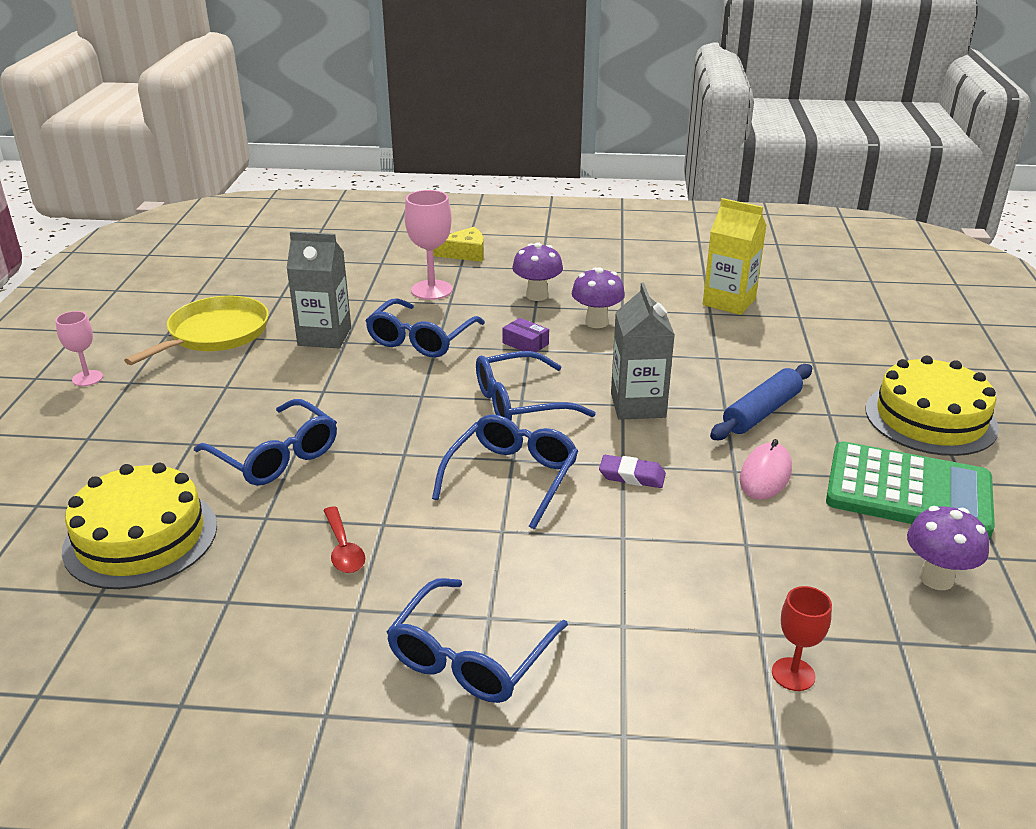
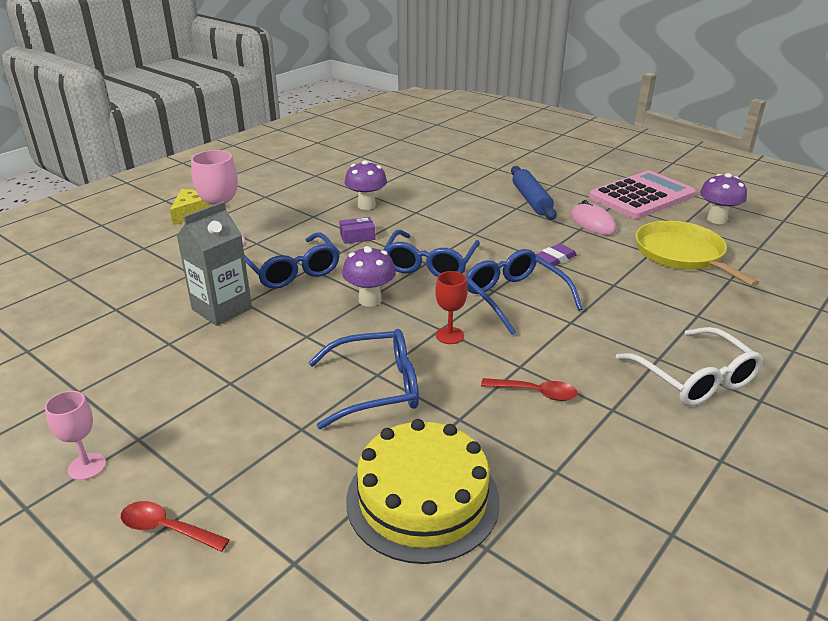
camera: 55 degrees left, 0 degrees up
(43, 438) = (167, 529): none -> red spoon
(215, 334) = (126, 362): yellow pan -> yellow pan (682, 254)
(470, 657) = (695, 379): blue glasses -> white glasses
(537, 296) = (300, 210): purple mushroom -> purple mushroom (370, 300)
(638, 405) = (481, 229): grey carton -> none
(729, 302) = (403, 162): yellow carton -> none
(793, 674) = (768, 283): red goblet -> red goblet (449, 335)
(908, 491) = (641, 196): green calculator -> pink calculator
(930, 418) = (584, 166): yellow cake -> none

